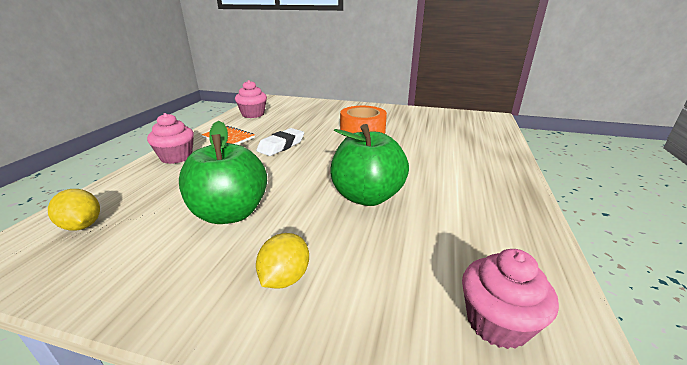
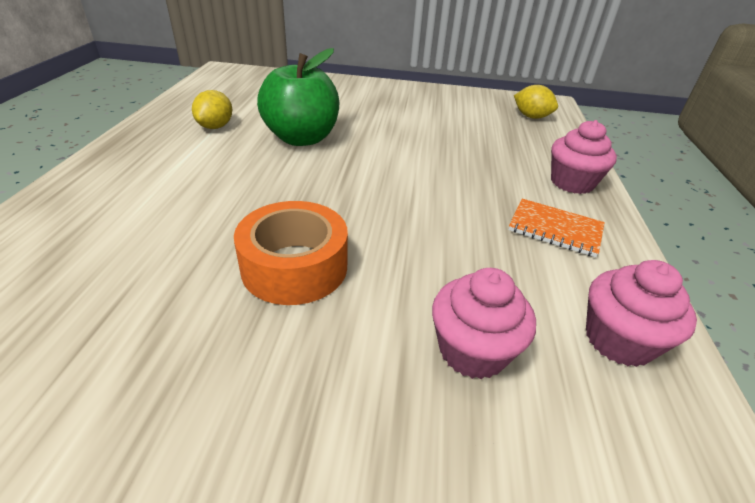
camera: 170 degrees right, 10 degrees up
(230, 213) = (426, 125): green apple -> none
(281, 146) = (443, 211): white eraser -> none
(285, 278) = (358, 96): yellow lemon -> yellow lemon (215, 127)
(497, 322) = (240, 84): pink cupcake -> pink cupcake (472, 350)

